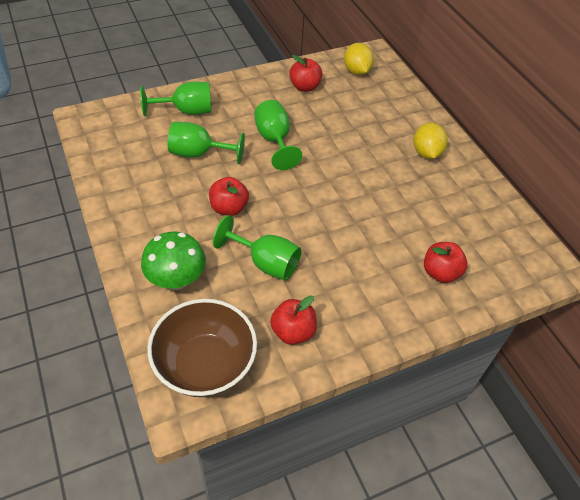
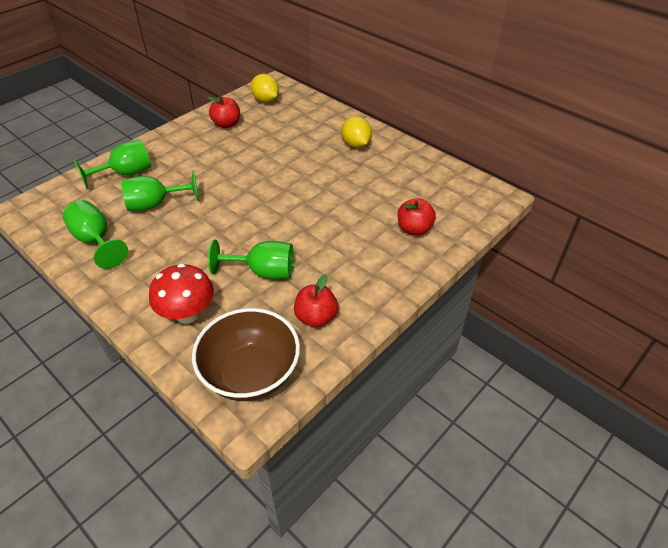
camera: 20 degrees left, 5 degrees down
(176, 280) = (187, 314): green mushroom -> red mushroom
(229, 208) = (207, 239): red apple -> none
(274, 140) = (221, 173): green goblet -> green goblet (96, 241)

